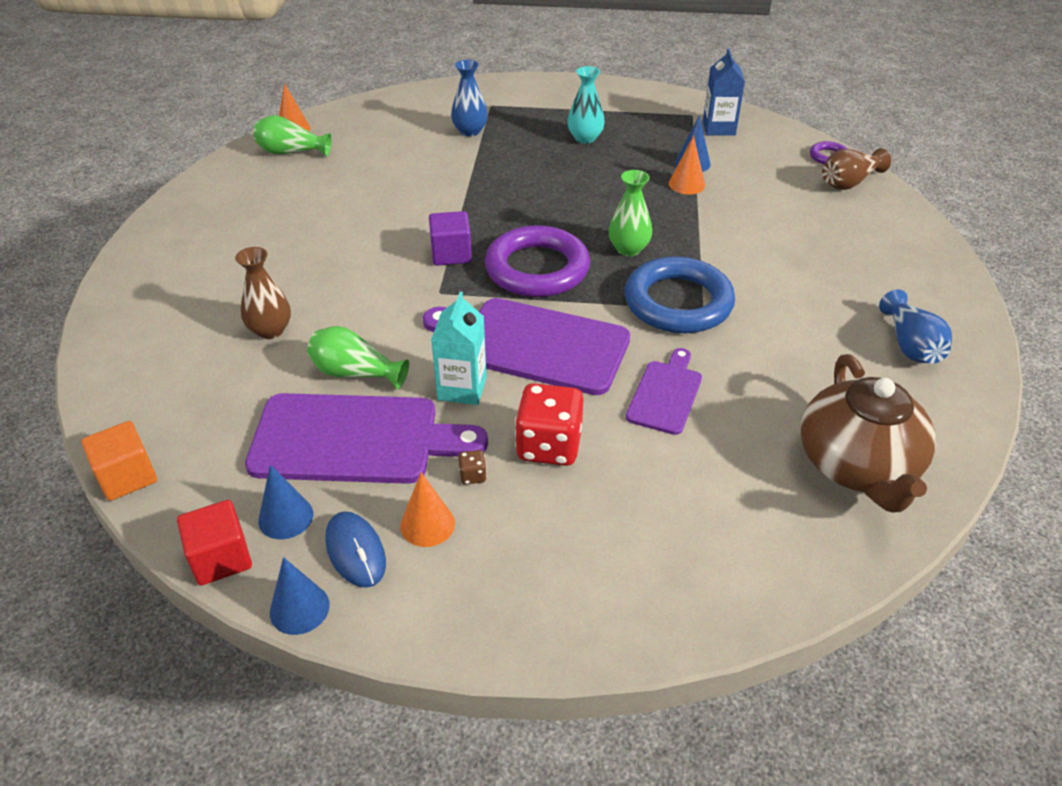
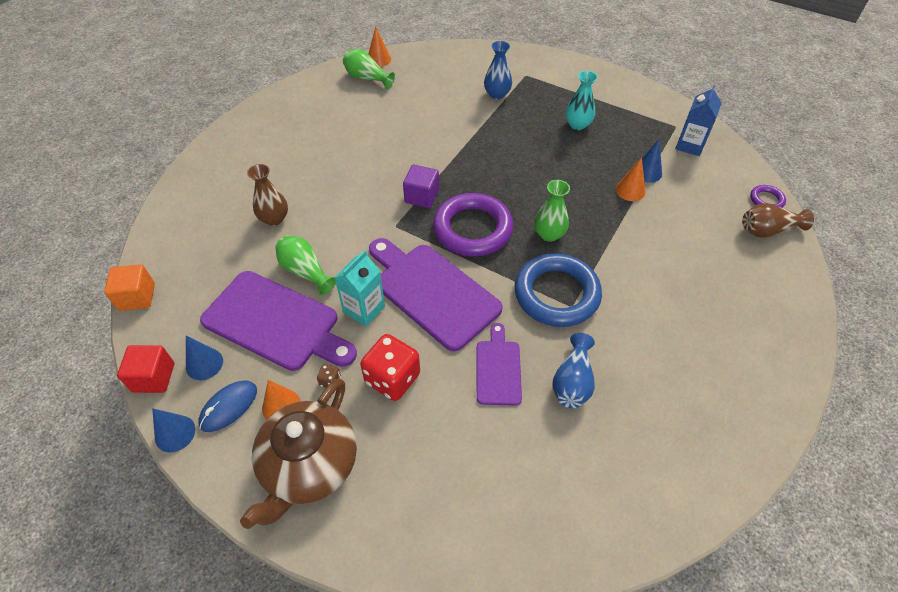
camera: 25 degrees right, 10 degrees up
(355, 551) = (229, 407): blue mouse -> blue mouse turned 45 degrees clockwise
(665, 394) = (498, 369): purple cutting board -> purple cutting board turned 45 degrees counterclockwise
(857, 466) = (602, 490): brown teapot -> brown teapot (309, 466)
(910, 345) = (717, 401): blue vase -> blue vase (572, 382)

